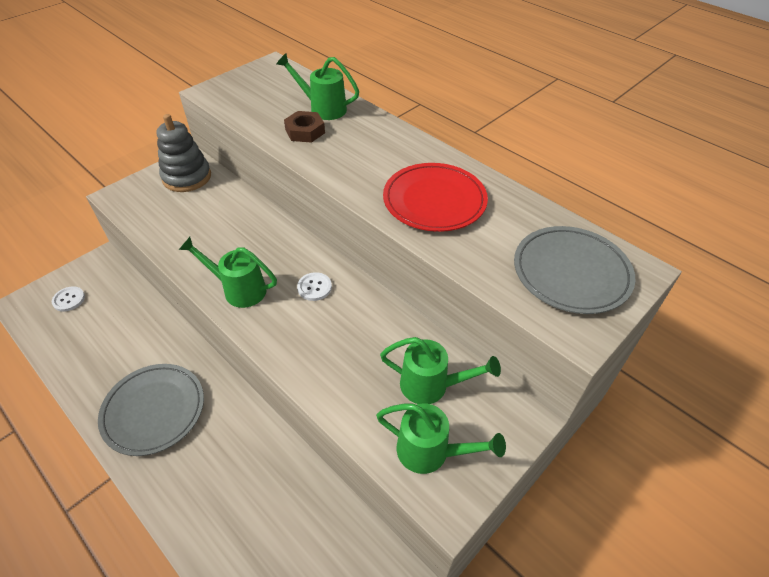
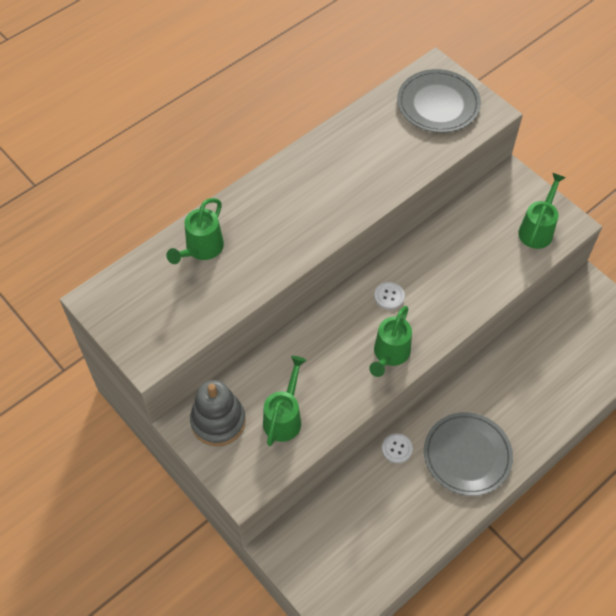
camera: 85 degrees left, 10 degrees up
(69, 299) = (334, 566): white button -> white button (397, 449)
(305, 131) = (242, 264): brown nut -> none
(431, 385) = (486, 223): green watering can -> green watering can (284, 417)
(434, 201) = (355, 172): red plate -> none

